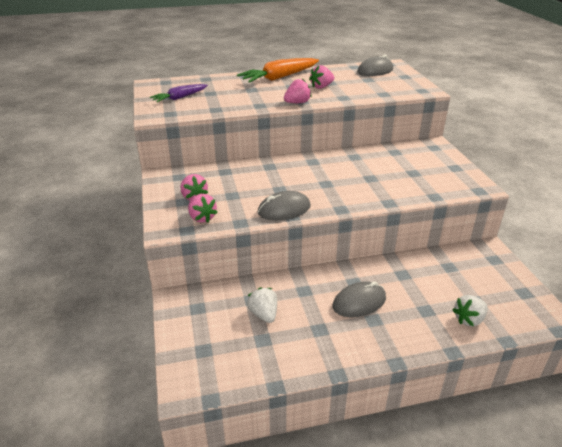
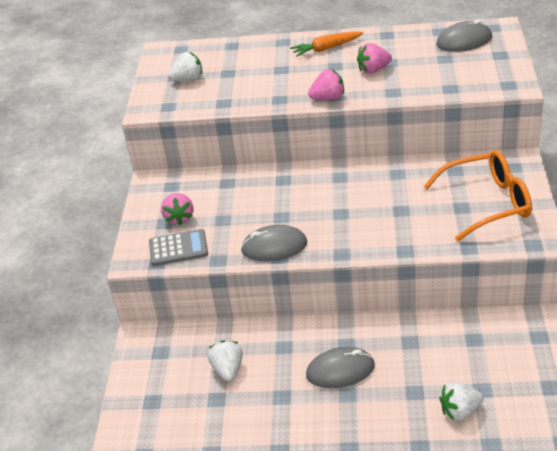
camera: 20 degrees right, 5 degrees up
(180, 98) = (188, 79): purple carrot -> white strawberry
(202, 218) = (178, 248): pink strawberry -> grey calculator
(279, 77) = (326, 48): orange carrot -> orange carrot, size x0.61
(430, 169) = (488, 203): none -> orange glasses

